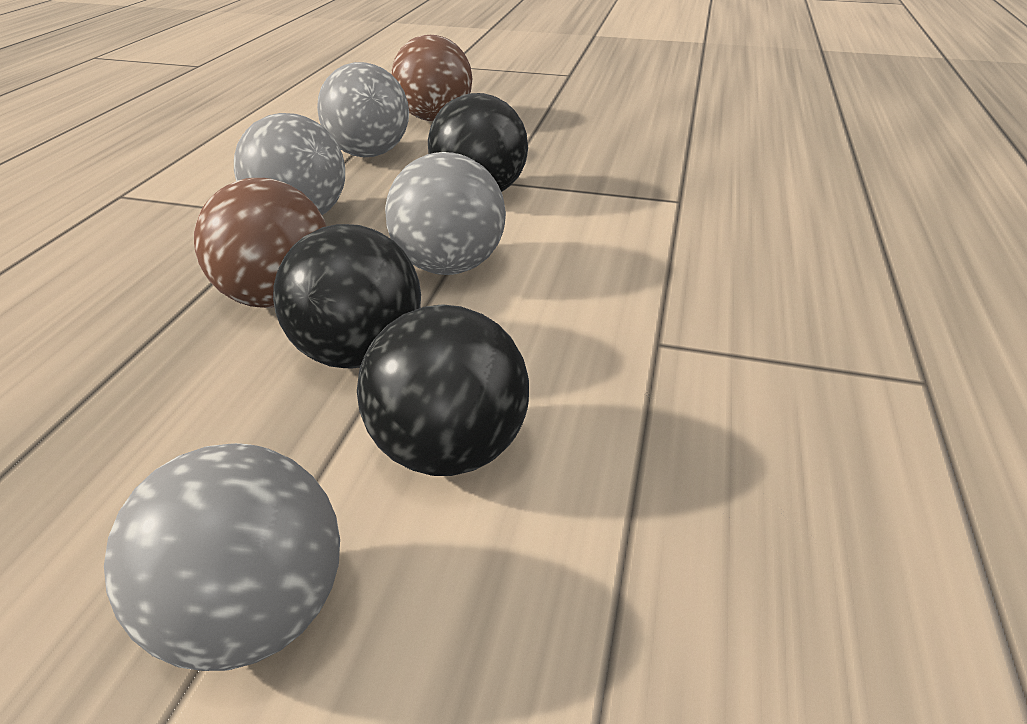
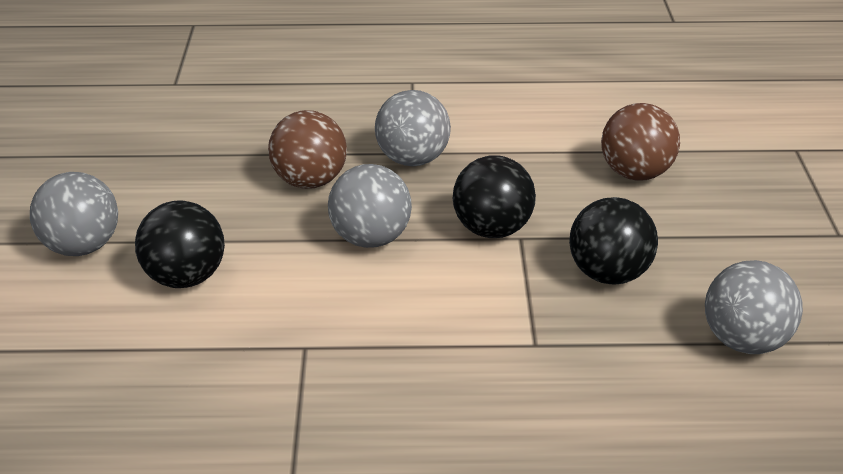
camera: 75 degrees right, 0 degrees up
(358, 353) = (261, 226): black ball -> black ball (608, 274)
(369, 153) = (536, 159): grey ball -> grey ball (744, 341)

